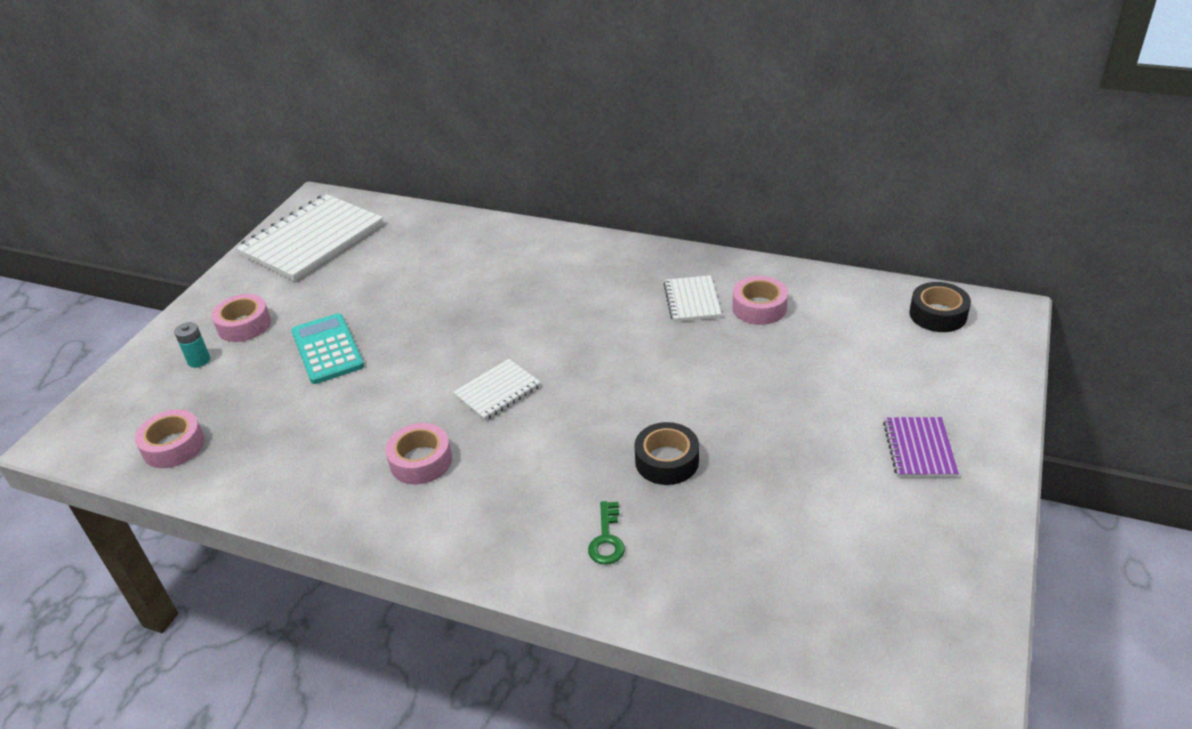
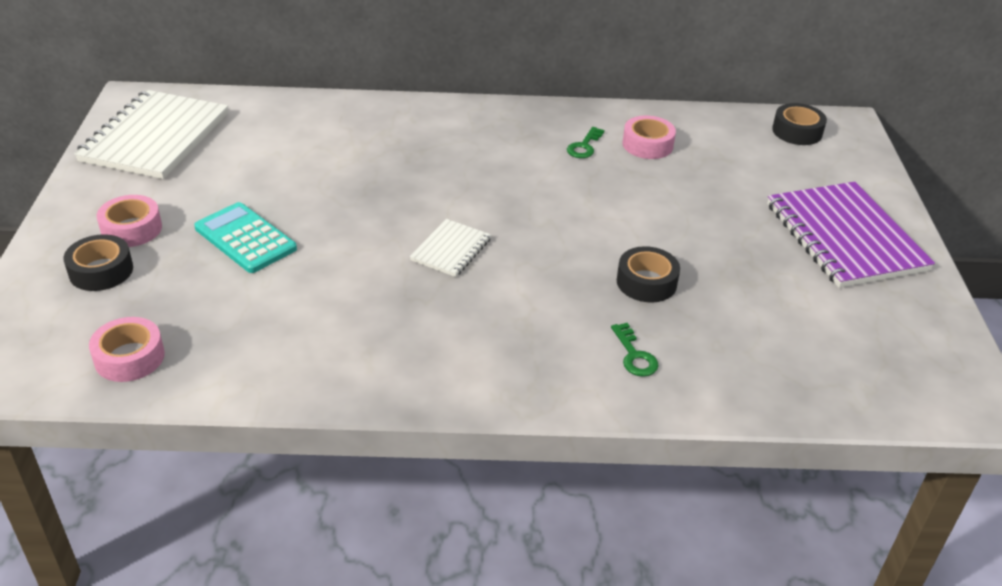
camera: 25 degrees left, 0 degrees up
(199, 360) = (101, 271): turquoise battery -> black tape
(421, 461) = (414, 323): pink tape -> none
(692, 300) = (584, 146): white notebook -> green key
(919, 449) = (845, 237): purple notebook -> purple notebook, size x2.04

